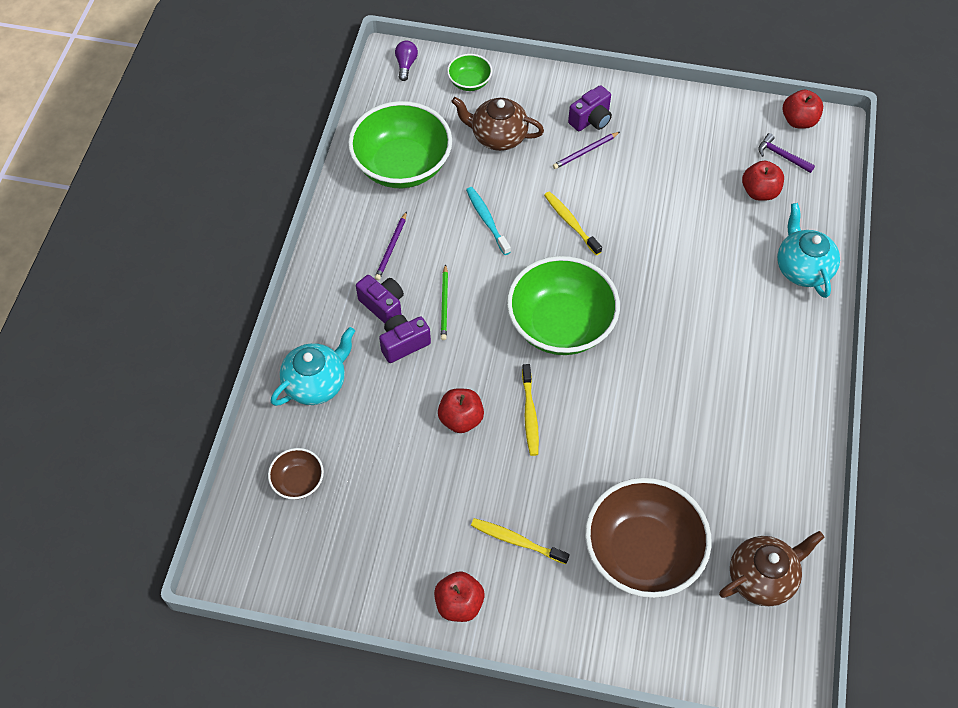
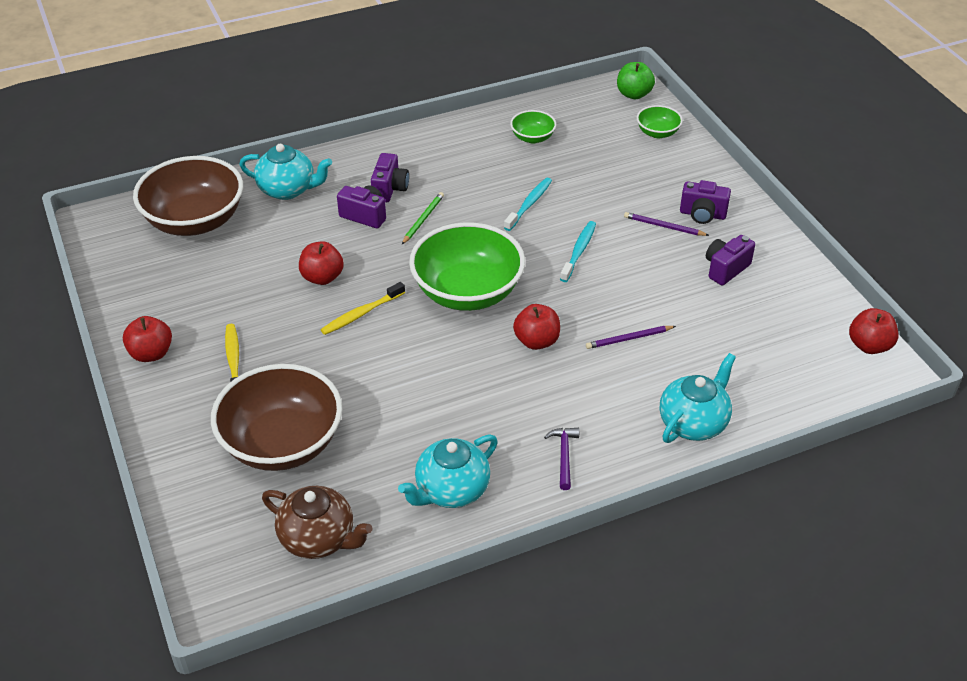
camera: 55 degrees right, 15 degrees down
(298, 481) = (195, 221): brown bowl -> brown bowl, size x2.16
(391, 248) = (448, 168): purple pencil -> purple pencil (629, 339)
(402, 166) = (532, 138): green bowl -> green bowl, size x0.46
(406, 65) = (634, 94): purple light bulb -> green apple
(444, 304) = (423, 219): green pencil -> green pencil turned 150 degrees clockwise
(498, 136) = (620, 172): brown teapot -> none
(570, 223) = (578, 251): yellow toothbrush -> turquoise toothbrush
(662, 146) = (725, 269): none -> purple camera
(759, 192) = (750, 354): red apple -> red apple (536, 341)
(769, 460) = (451, 490): none -> turquoise teapot
(781, 156) = (811, 351): purple hammer -> purple hammer (564, 456)

